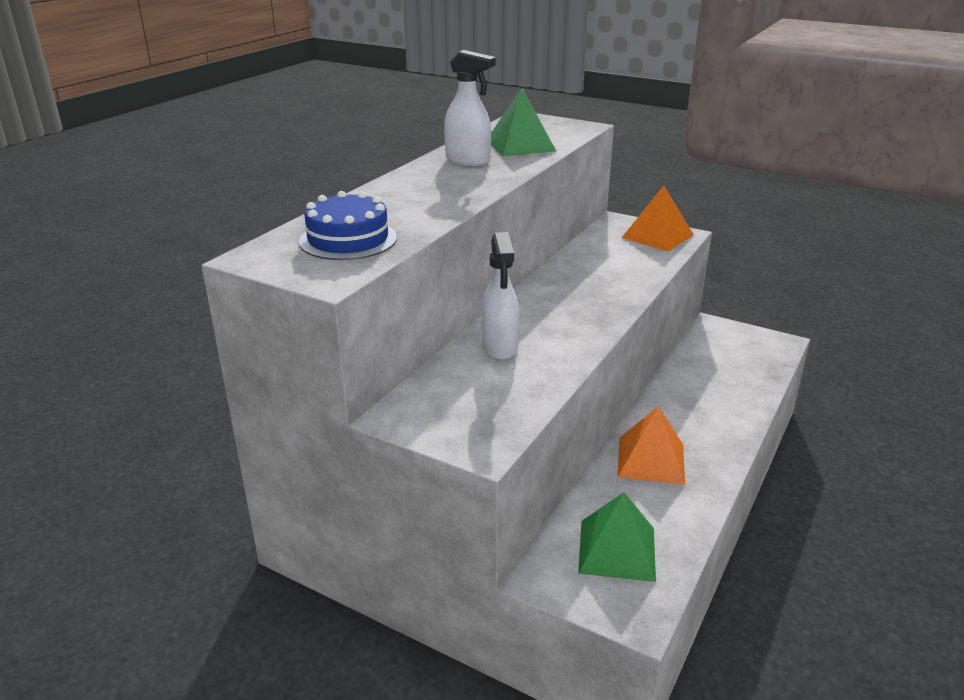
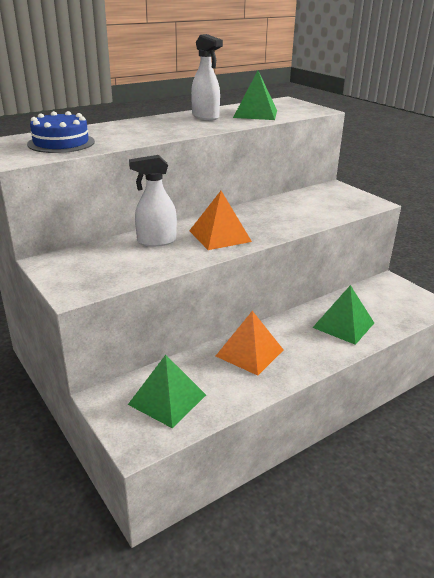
camera: 25 degrees right, 0 degrees up
(500, 348) = (156, 241): white spray bottle -> white spray bottle turned 60 degrees clockwise
(657, 236) = (353, 200): orange pyramid -> orange pyramid (219, 236)
(716, 394) = (343, 325): none -> green pyramid

